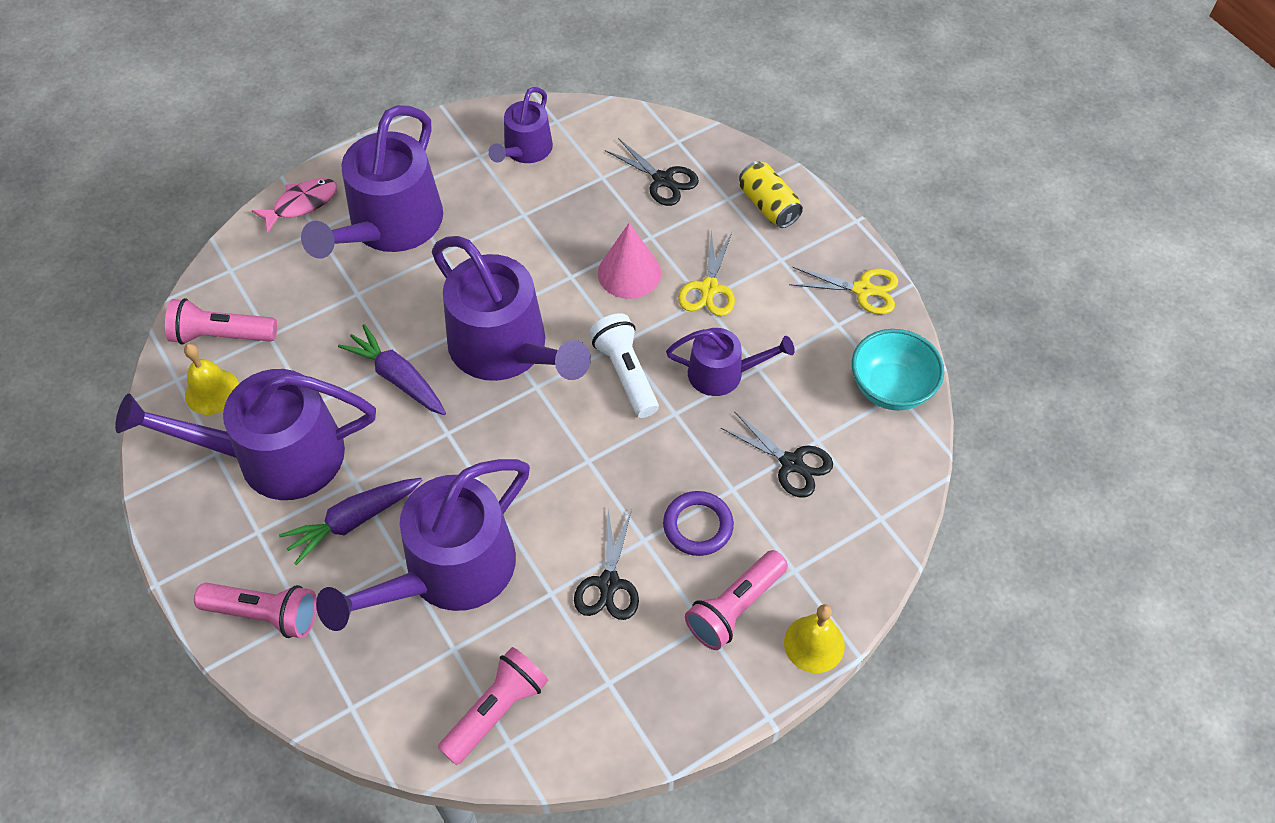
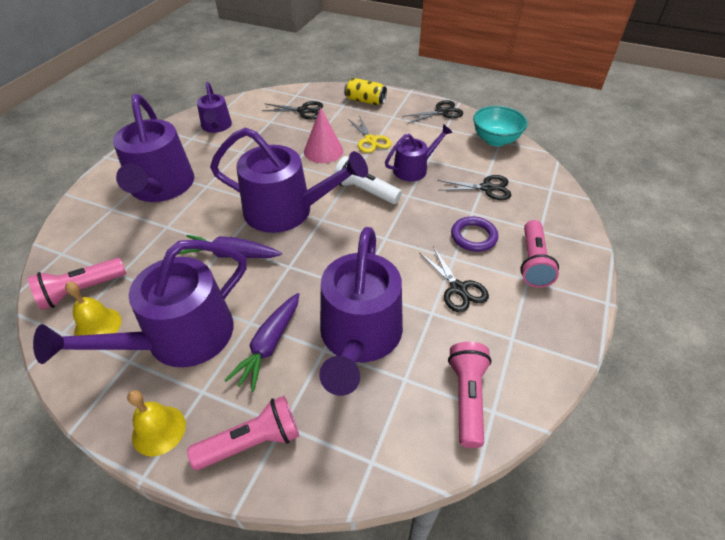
camera: 35 degrees left, 10 degrees down
(301, 204) = (90, 201): pink fish -> none
(814, 644) = (587, 256): yellow bell -> yellow bell (159, 430)
(863, 290) = (441, 112): yellow scissors -> black scissors

